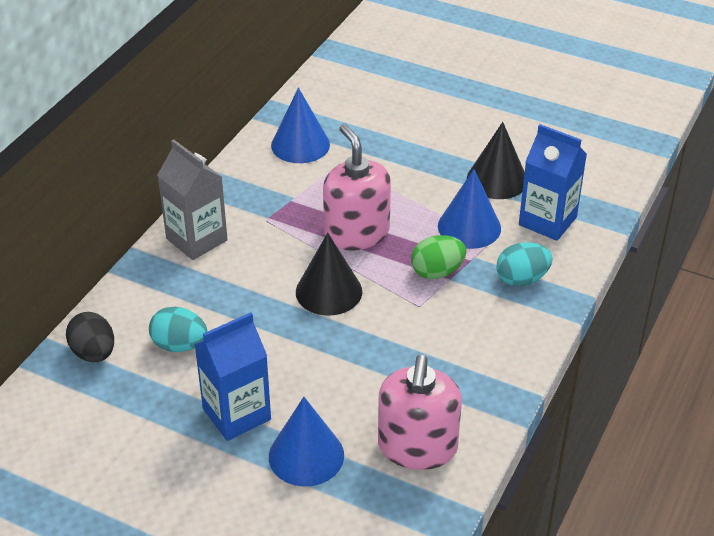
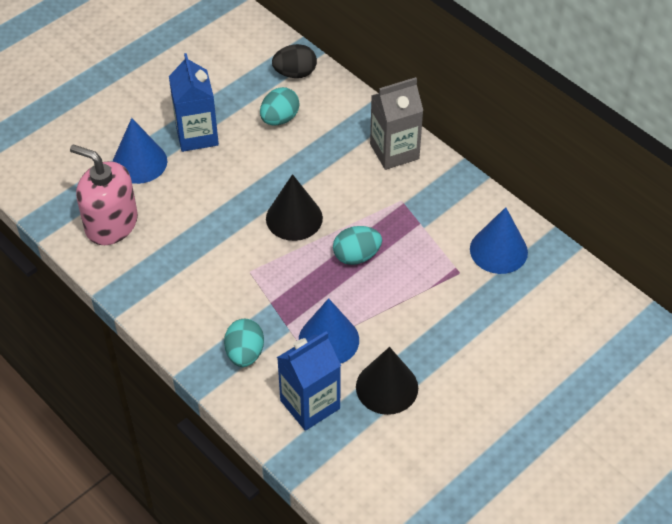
camera: 110 degrees right, 10 degrees up
(356, 233) = (356, 256): pink soap dispenser -> turquoise egg
(437, 272) = (282, 296): green egg -> none

